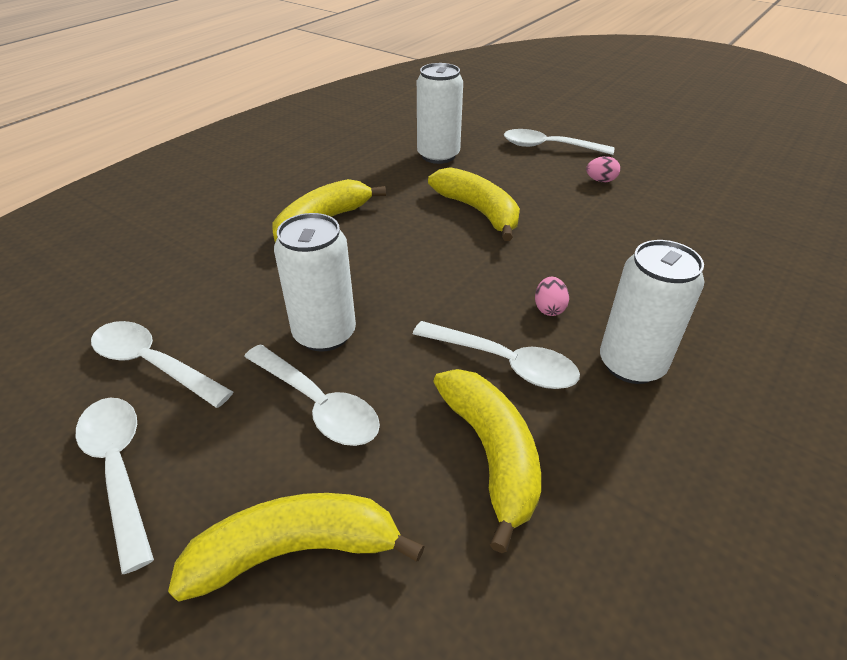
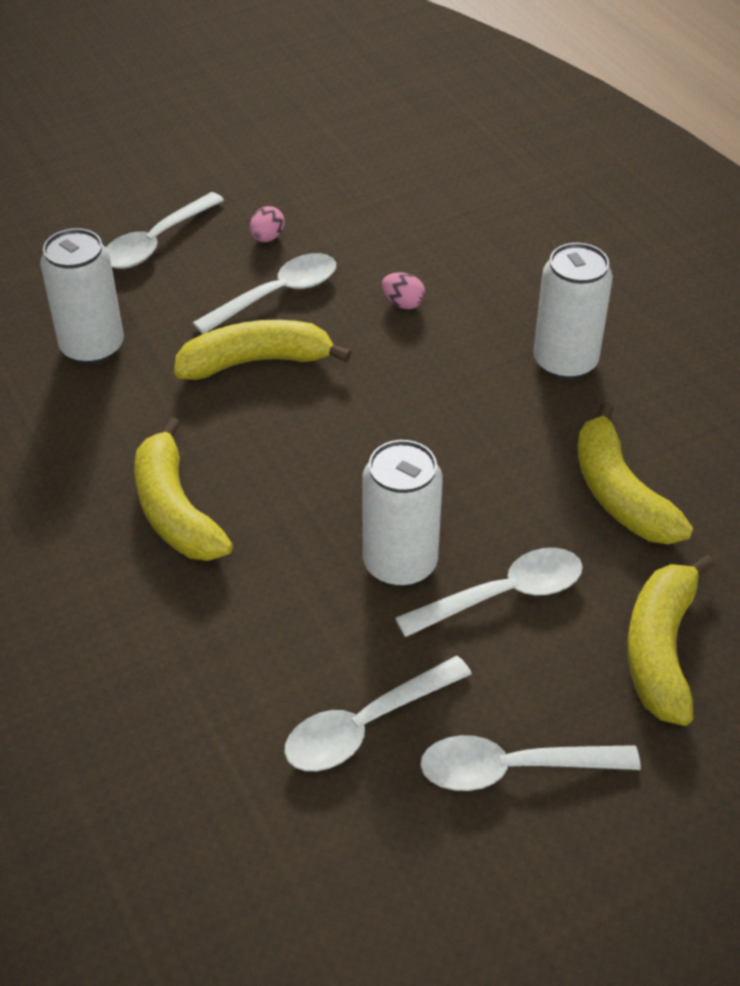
camera: 65 degrees left, 5 degrees up
(491, 454) = (619, 493): yellow banana -> yellow banana turned 120 degrees counterclockwise
(505, 363) = (519, 442): white spoon -> white spoon (277, 294)
(549, 308) = (462, 380): pink egg -> pink egg (403, 303)

